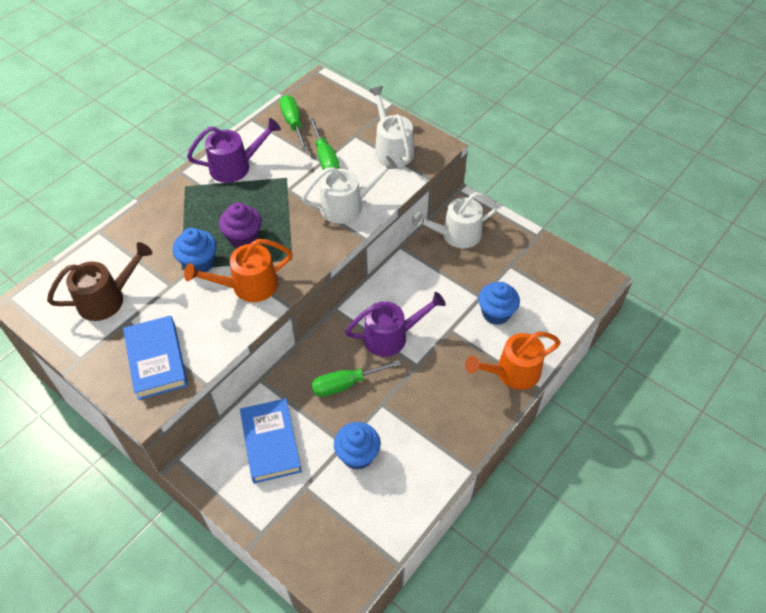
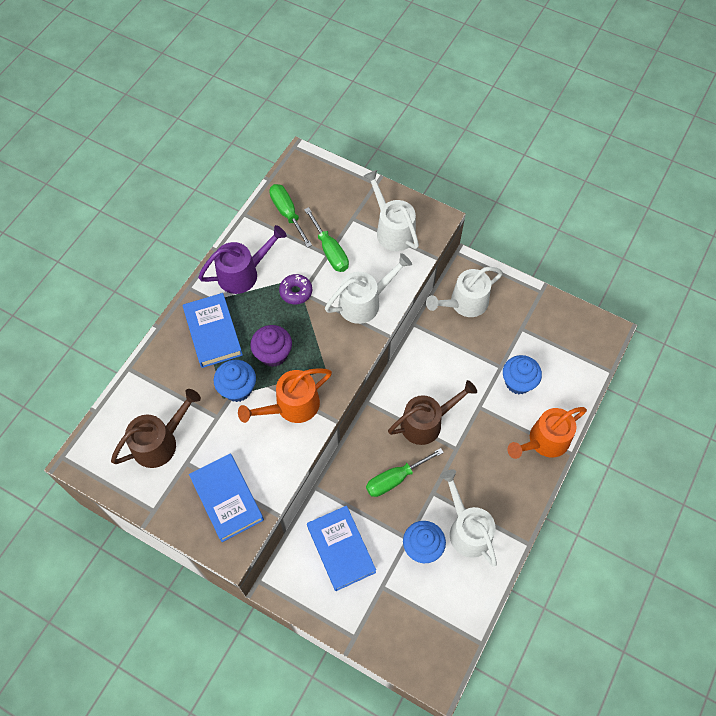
camera: 10 degrees left, 10 degrees up
(191, 212) = (213, 332): none -> blue book
(282, 188) = (296, 292): none -> purple donut
(392, 336) = (427, 422): purple watering can -> brown watering can
(410, 445) = (467, 529): none -> white watering can

